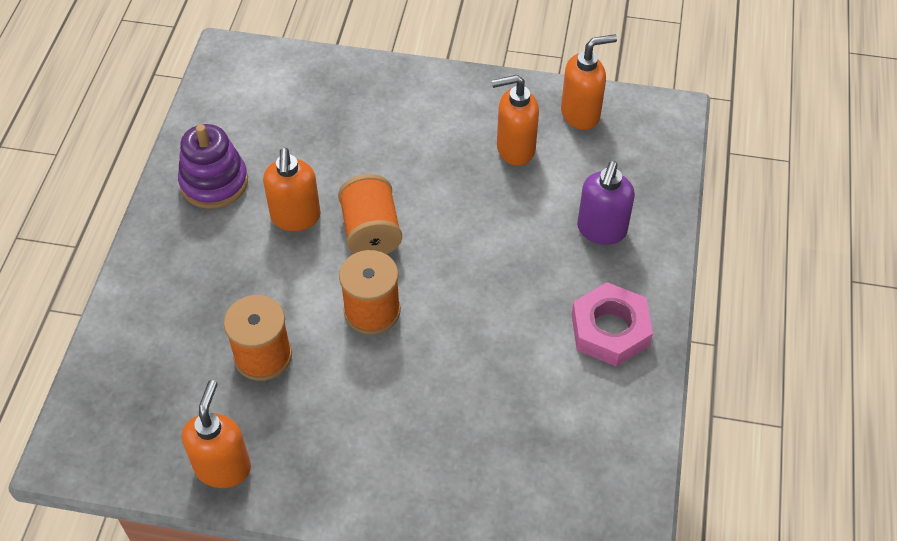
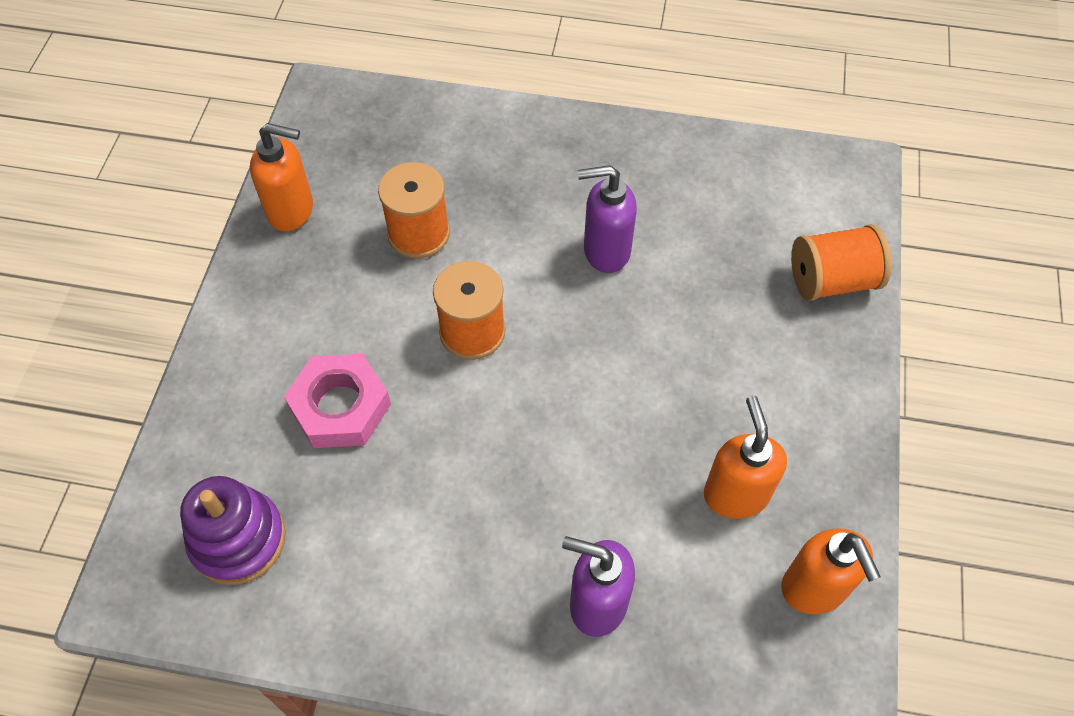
camera: 90 degrees right, 5 degrees up
(214, 182) = (652, 172): purple stacking toy -> purple stacking toy (238, 539)
(295, 217) = (605, 251): orange soap dispenser -> purple soap dispenser
(371, 232) = (586, 327): orange spool -> orange spool (832, 280)
(610, 330) = (432, 603): pink nut -> pink nut (340, 407)

